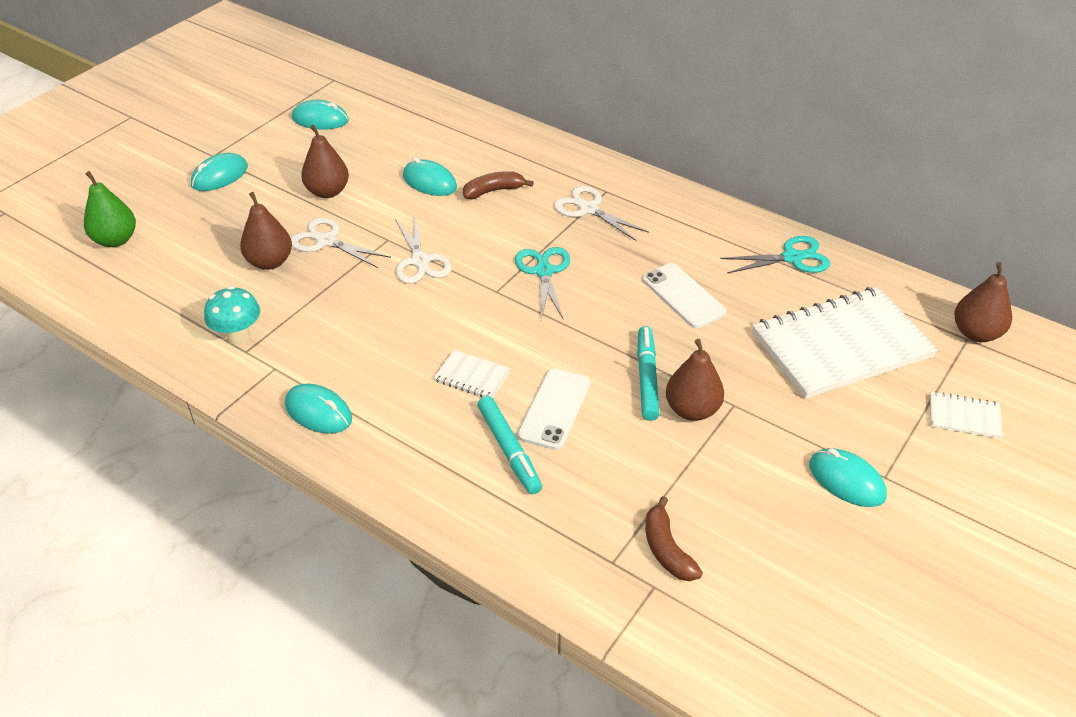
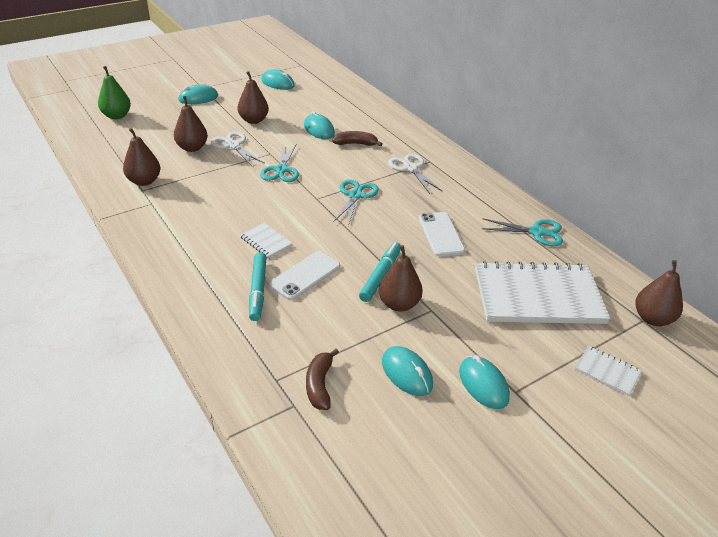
camera: 20 degrees right, 5 degrees down
(238, 336) = (144, 181): turquoise mushroom -> brown pear
(318, 412) = (158, 234): turquoise mouse -> turquoise mouse (406, 373)
(420, 261) = (281, 170): white scissors -> turquoise scissors

